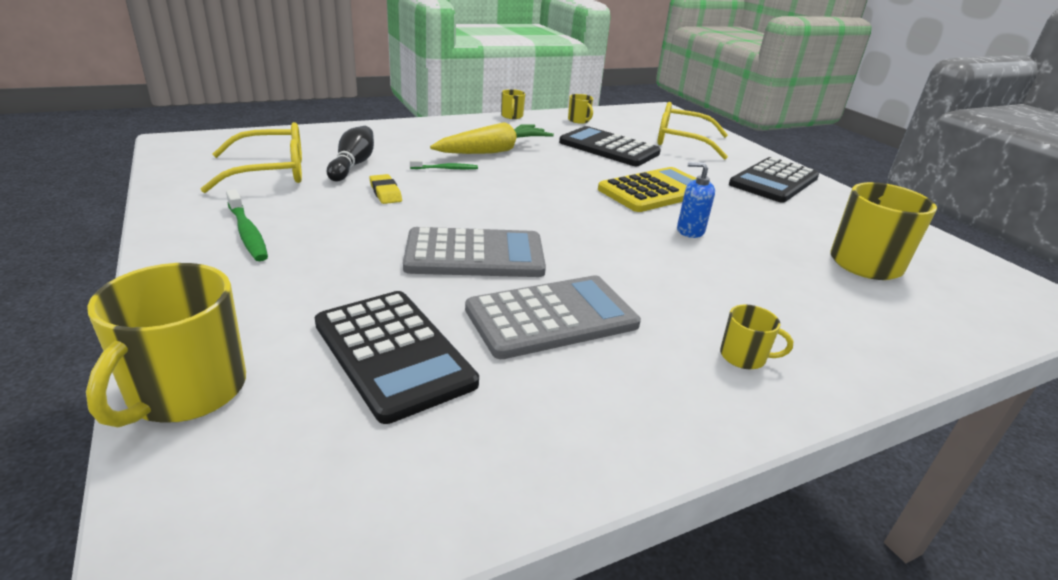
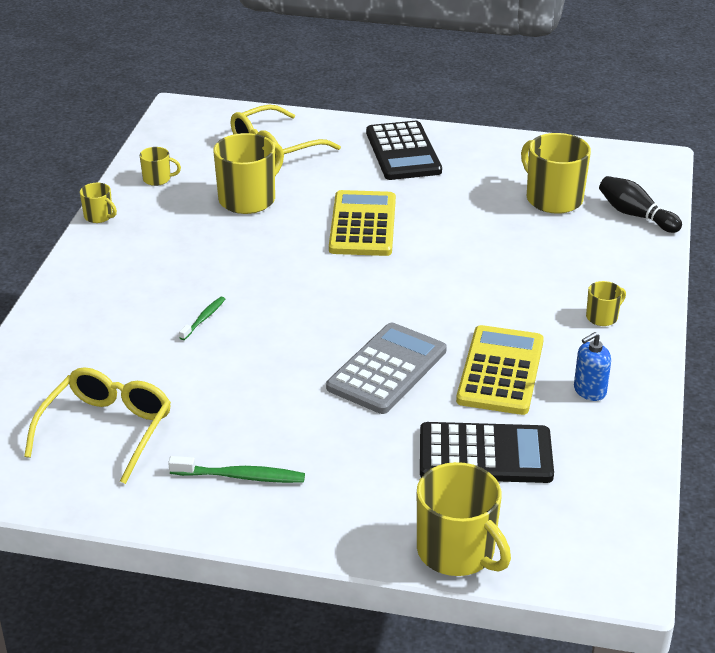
camera: 50 degrees left, 5 degrees up
(353, 165) = (138, 372): black bowling pin -> black bowling pin (635, 215)
(385, 193) = (226, 374): yellow eraser -> none
(494, 151) = (187, 271): yellow carrot -> none
(551, 317) = (500, 371): grey calculator -> yellow calculator
(609, 148) = (248, 199): black calculator -> yellow mug
(690, 231) = (443, 247): blue soap dispenser -> blue soap dispenser (589, 391)

